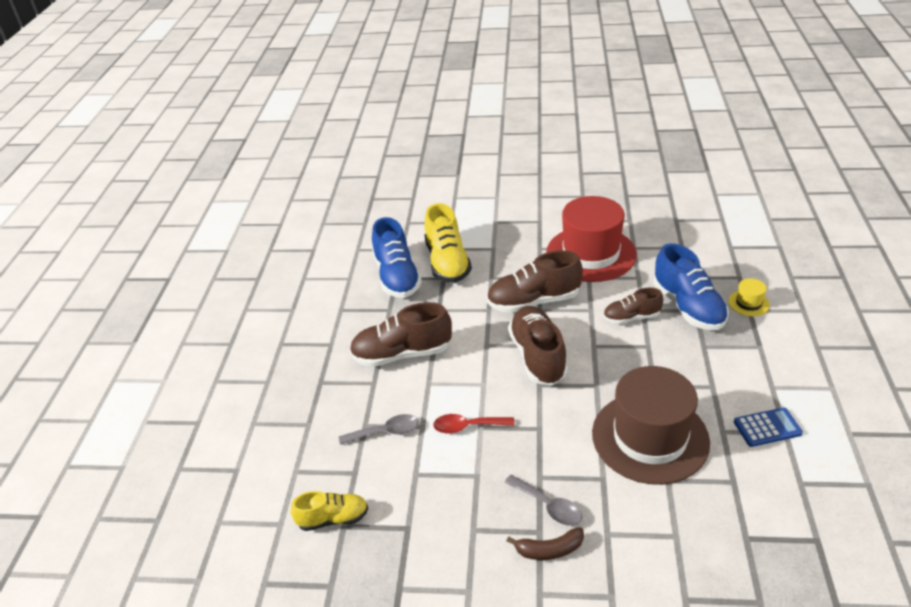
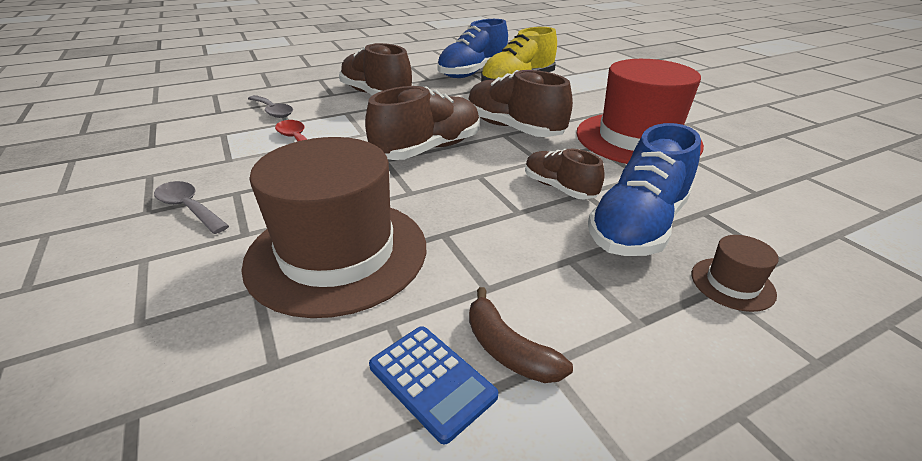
camera: 55 degrees right, 5 degrees down
(333, 518) = (161, 117): yellow shoe -> none
(548, 506) = (189, 208): grey spoon -> grey spoon turned 120 degrees clockwise
(549, 550) = (116, 224): brown banana -> brown banana (508, 350)
(748, 303) = (732, 284): yellow hat -> brown hat

